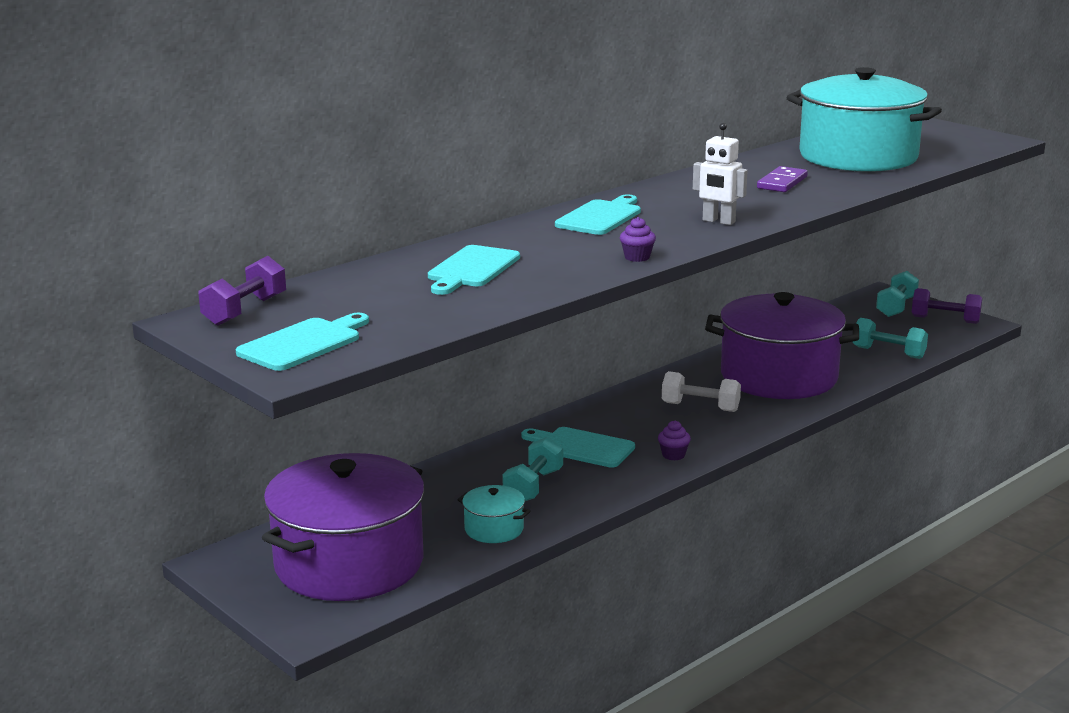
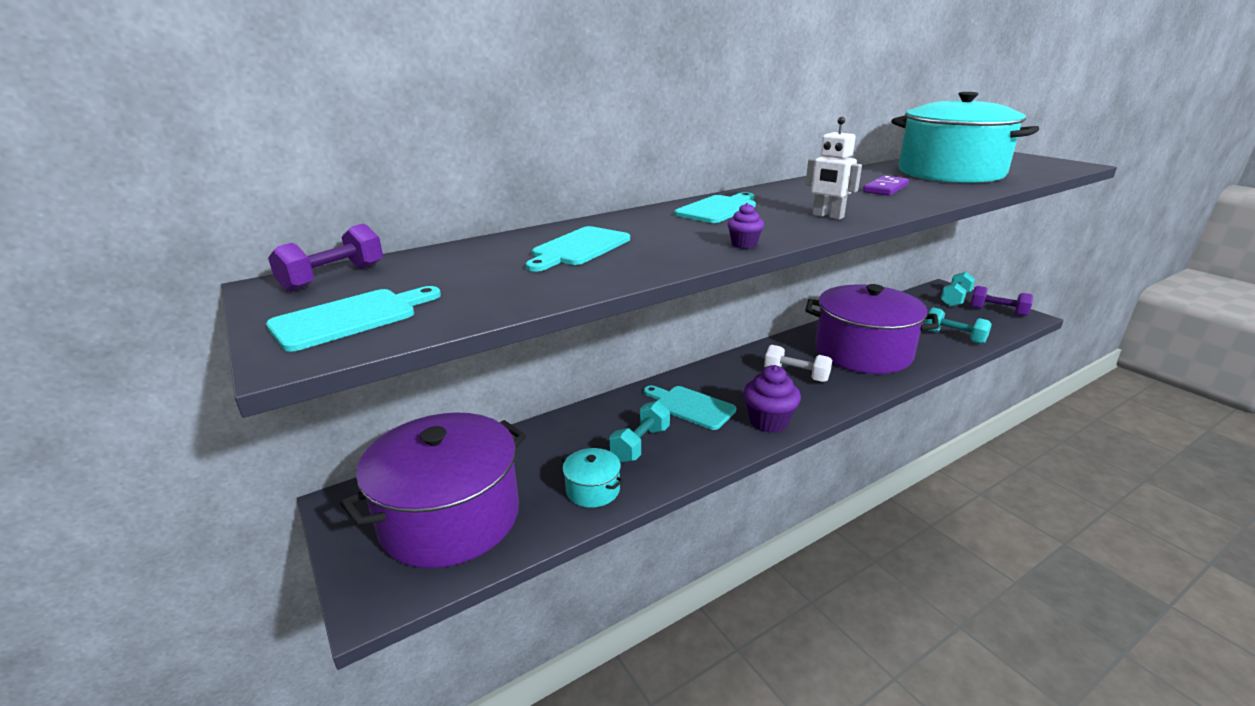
camera: 10 degrees right, 5 degrees up
(673, 455) = (768, 422): purple cupcake -> purple cupcake, size x1.94

